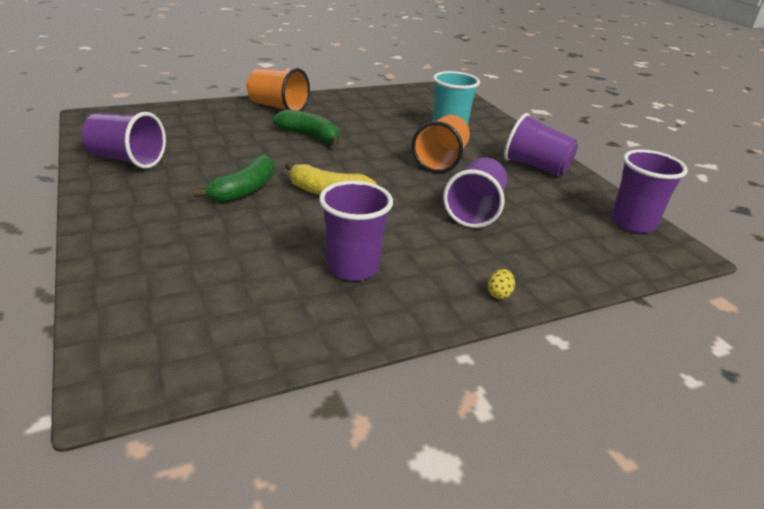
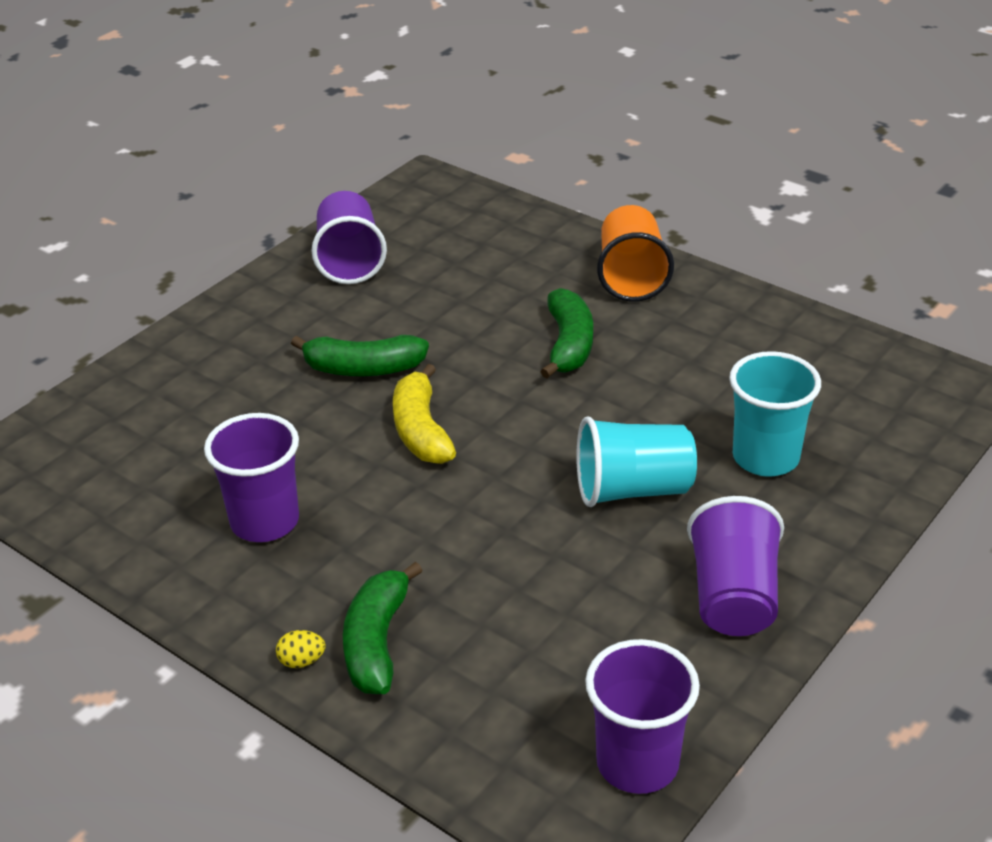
camera: 65 degrees right, 5 degrees up
(441, 161) = (632, 490): orange cup -> turquoise cup
(475, 211) = (501, 575): purple cup -> none
(500, 263) = (377, 642): none -> green banana

